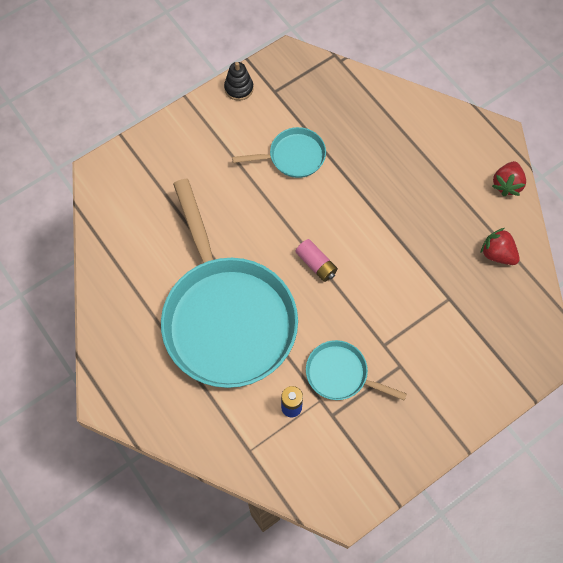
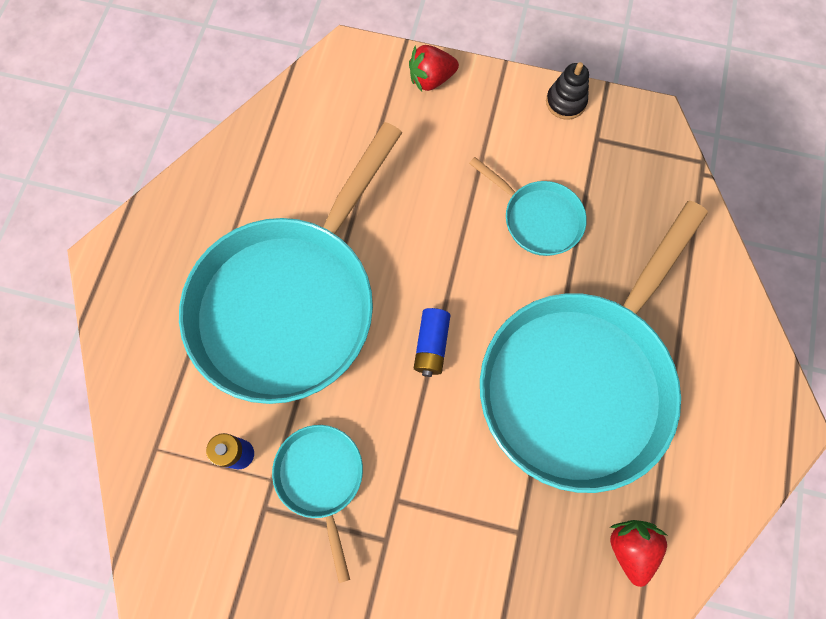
camera: 50 degrees right, 5 degrees up
(316, 264) = (431, 345): pink battery -> blue battery
(397, 208) = (580, 380): none -> turquoise pan
(507, 184) = (733, 486): red strawberry -> red strawberry (431, 79)

